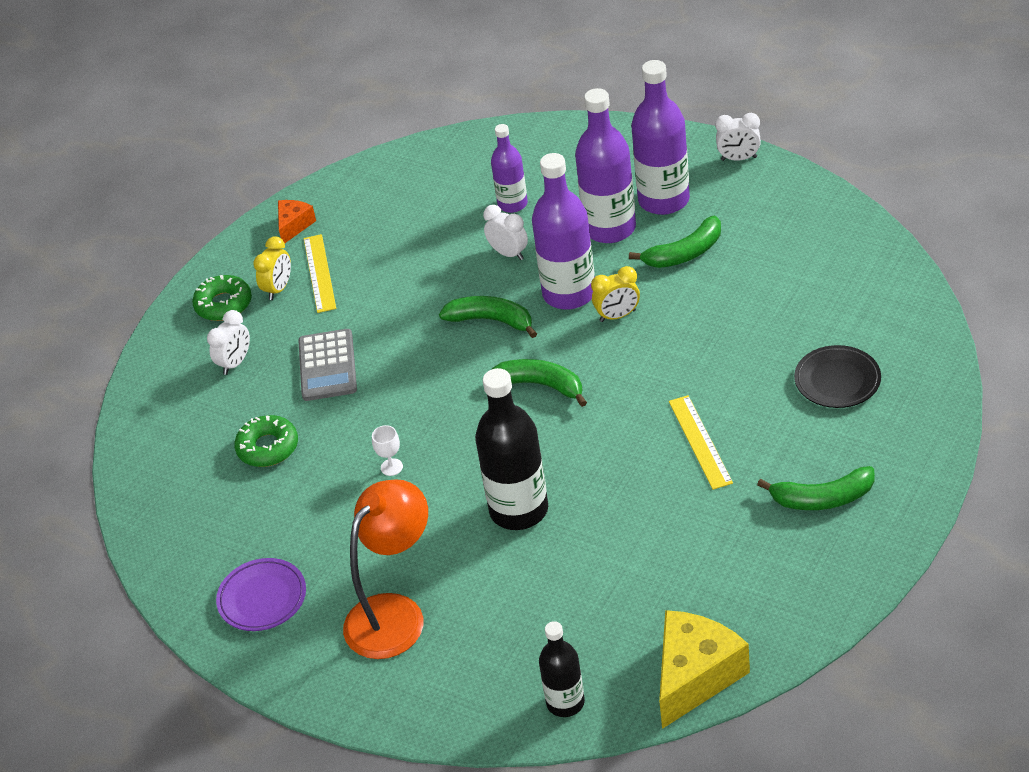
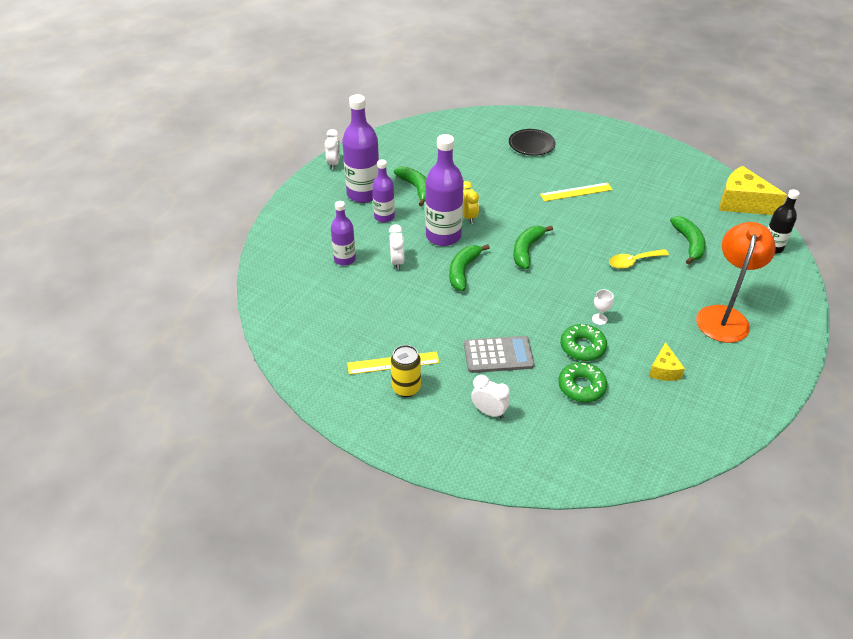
camera: 95 degrees left, 0 degrees up
(223, 304) = (418, 424): green donut -> green donut (582, 347)
(262, 598) = (724, 383): purple plate -> none
(278, 289) = (406, 388): yellow clock -> yellow can
(290, 533) = (664, 370): none -> yellow cheese
(294, 225) = (330, 381): orange cheese -> none
(395, 613) = (724, 316): orange lamp -> orange lamp turned 75 degrees clockwise
(508, 253) = (397, 262): white clock -> white clock turned 135 degrees clockwise
(519, 510) = (633, 262): black bottle -> yellow spoon
(610, 228) = (384, 217): purple bottle -> purple bottle, size x0.59
(822, 498) = (616, 156): green banana -> green banana (689, 244)

